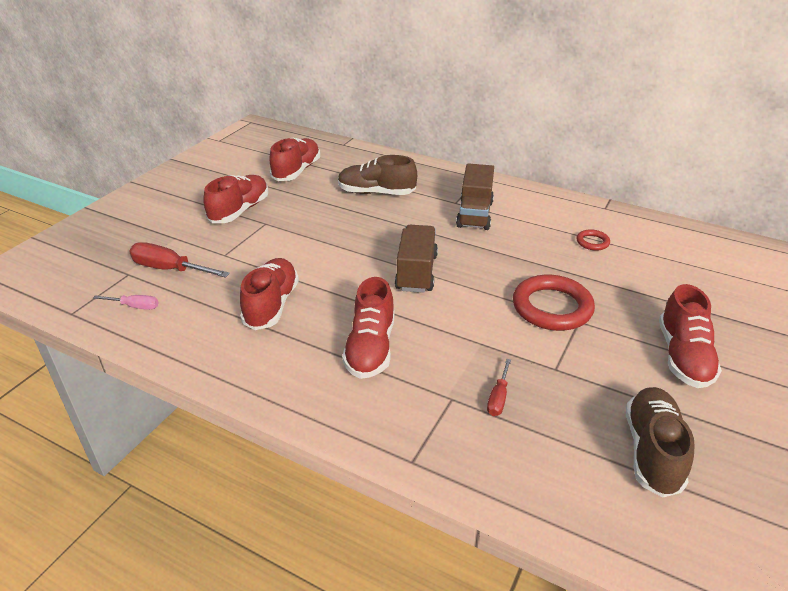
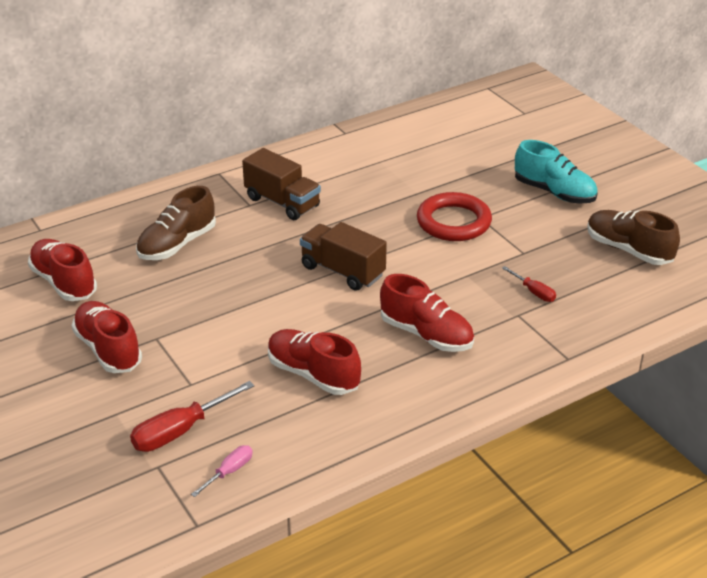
camera: 60 degrees left, 0 degrees up
(592, 242) = (388, 163): red ring -> none
(683, 356) = (554, 192): red shoe -> turquoise shoe

